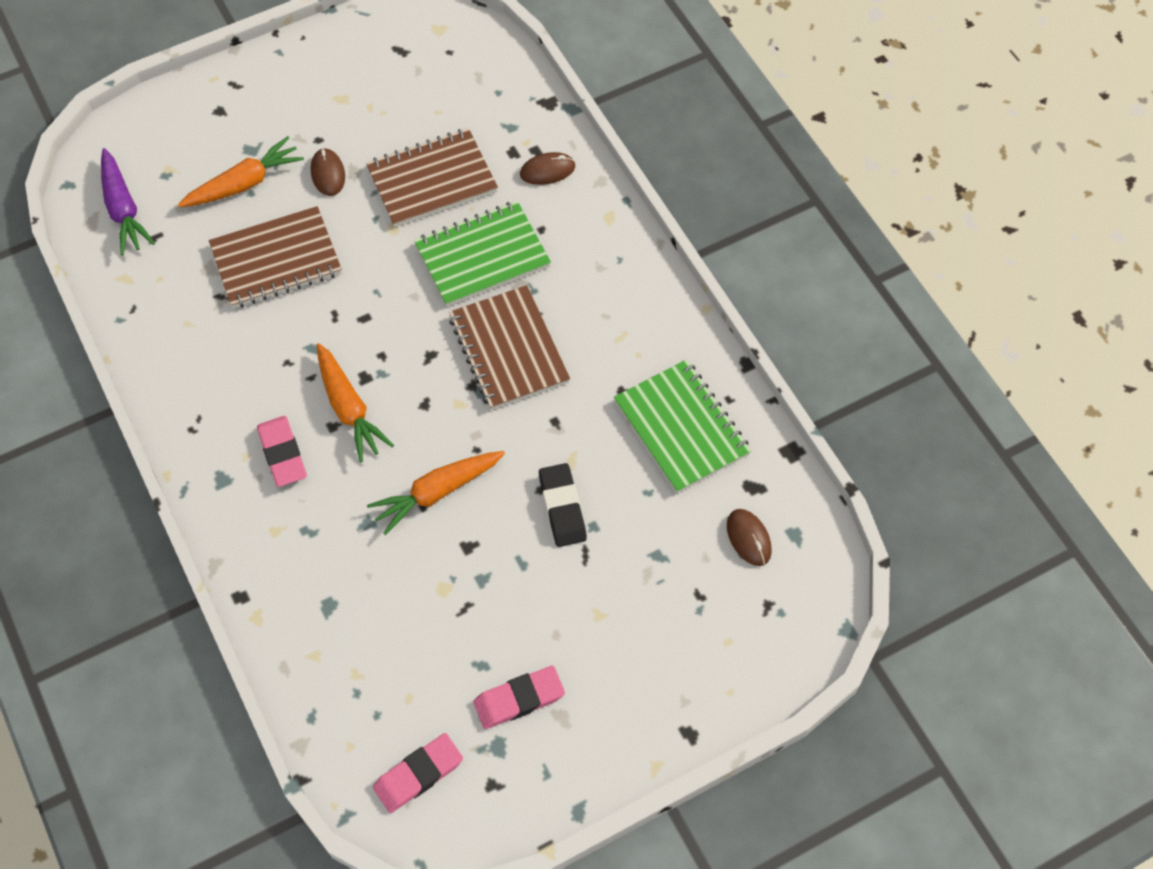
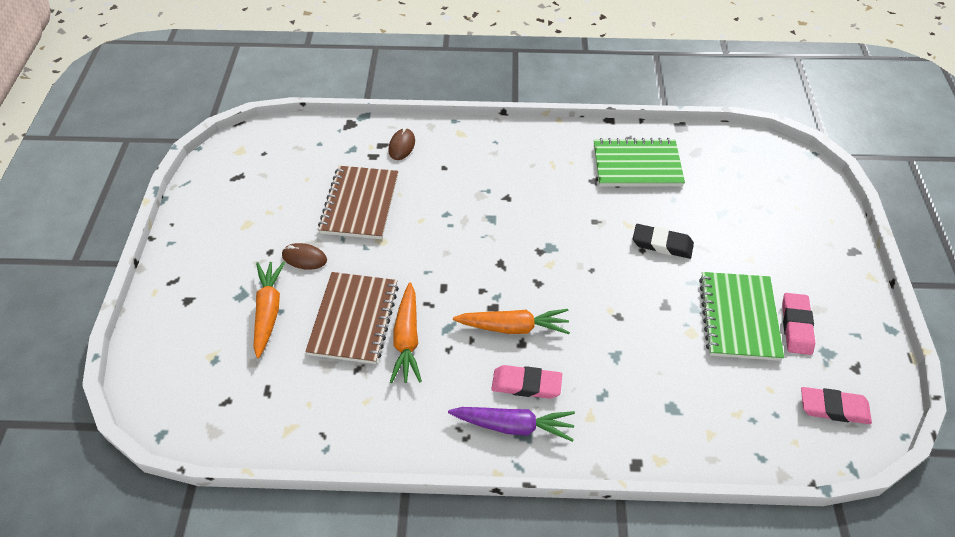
camera: 60 degrees left, 10 degrees down
(123, 209) = (221, 402): purple carrot -> purple carrot (513, 426)
(418, 774) = (833, 408): pink eraser -> pink eraser turned 75 degrees counterclockwise
(437, 492) = (613, 305): orange carrot -> orange carrot (407, 339)
(482, 256) = (442, 204): green notebook -> green notebook (738, 317)
(508, 350) = (525, 221): brown notebook -> none
(748, 538) = (730, 168): brown mouse -> none

